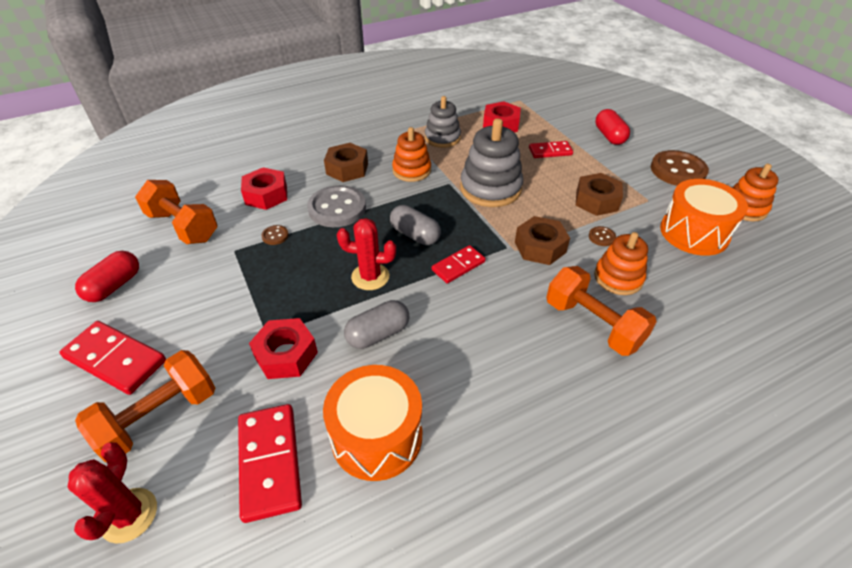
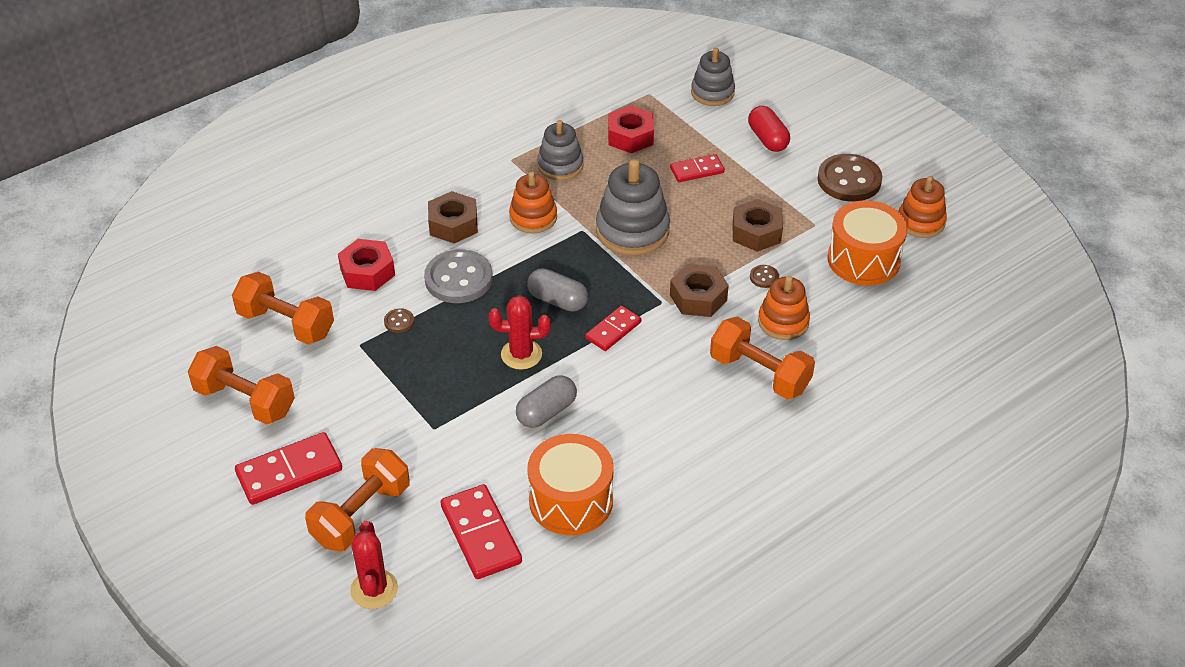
camera: 10 degrees left, 0 degrees up
(114, 286) = (245, 401): red capsule -> orange dumbbell
(115, 359) = (289, 472): red domino -> red domino turned 45 degrees counterclockwise
(286, 354) = (460, 444): red nut -> none
(568, 104) = (712, 93): none -> grey stacking toy

